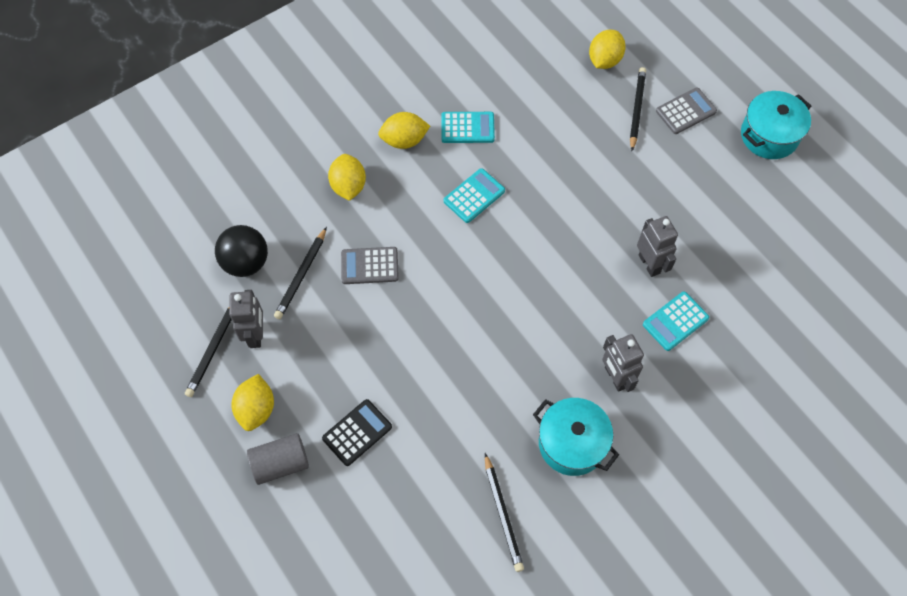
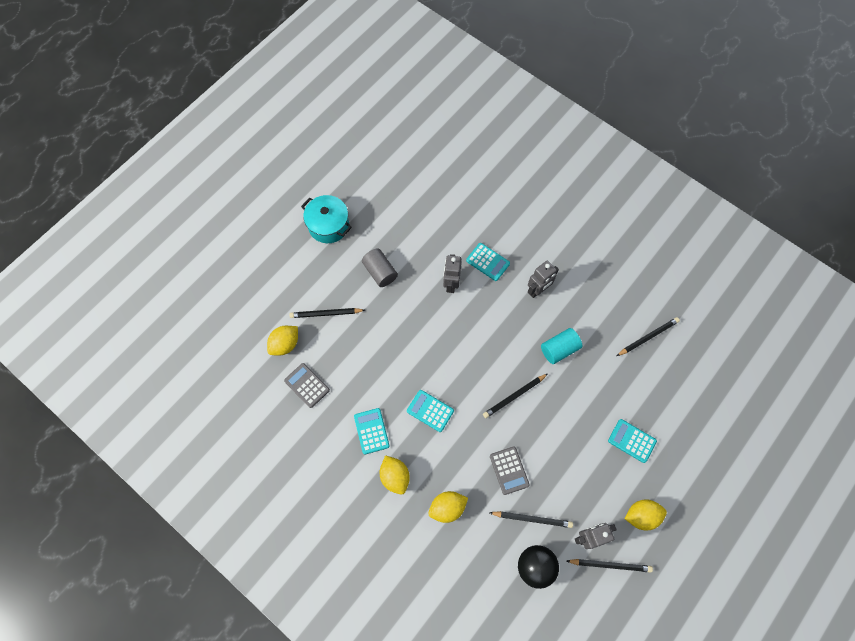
camera: 105 degrees left, 5 degrees up
(281, 463) = (671, 485): grey cylinder -> grey cylinder (380, 272)
(357, 432) = (632, 441): black calculator -> turquoise calculator
(464, 299) = (514, 396): none -> black pencil
(516, 378) = (559, 349): none -> turquoise cylinder
(572, 443) = (589, 307): turquoise pot -> none
(604, 60) = (285, 344): yellow lemon -> yellow lemon turned 60 degrees counterclockwise
(649, 264) = (451, 284): grey robot -> grey robot turned 45 degrees counterclockwise
(686, 111) = (320, 281): grey calculator -> grey calculator (307, 385)

